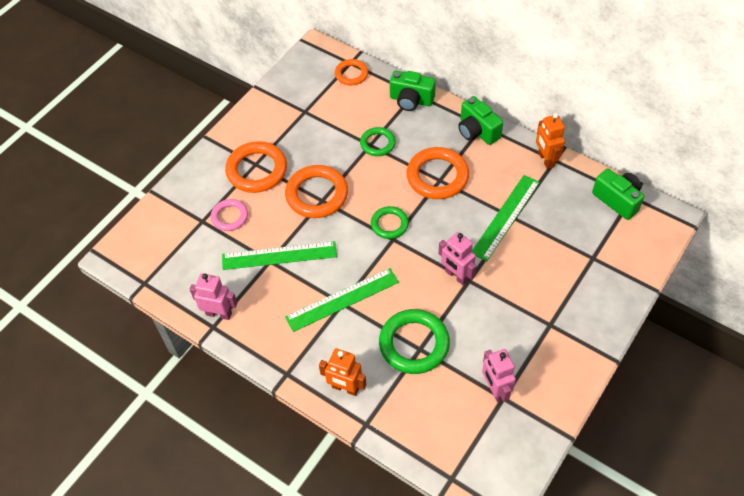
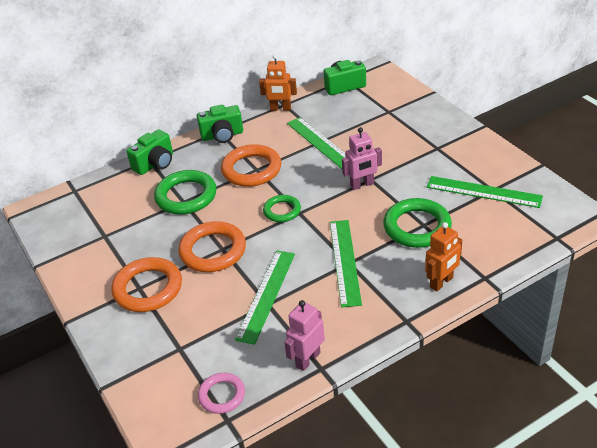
camera: 65 degrees left, 15 degrees down
(230, 217) = (191, 323): pink ring -> pink ring (222, 395)
(351, 74) = (89, 193): orange ring -> none
(377, 143) = (186, 196): green ring -> green ring, size x1.70
(495, 389) = (483, 192): pink robot -> green ruler

